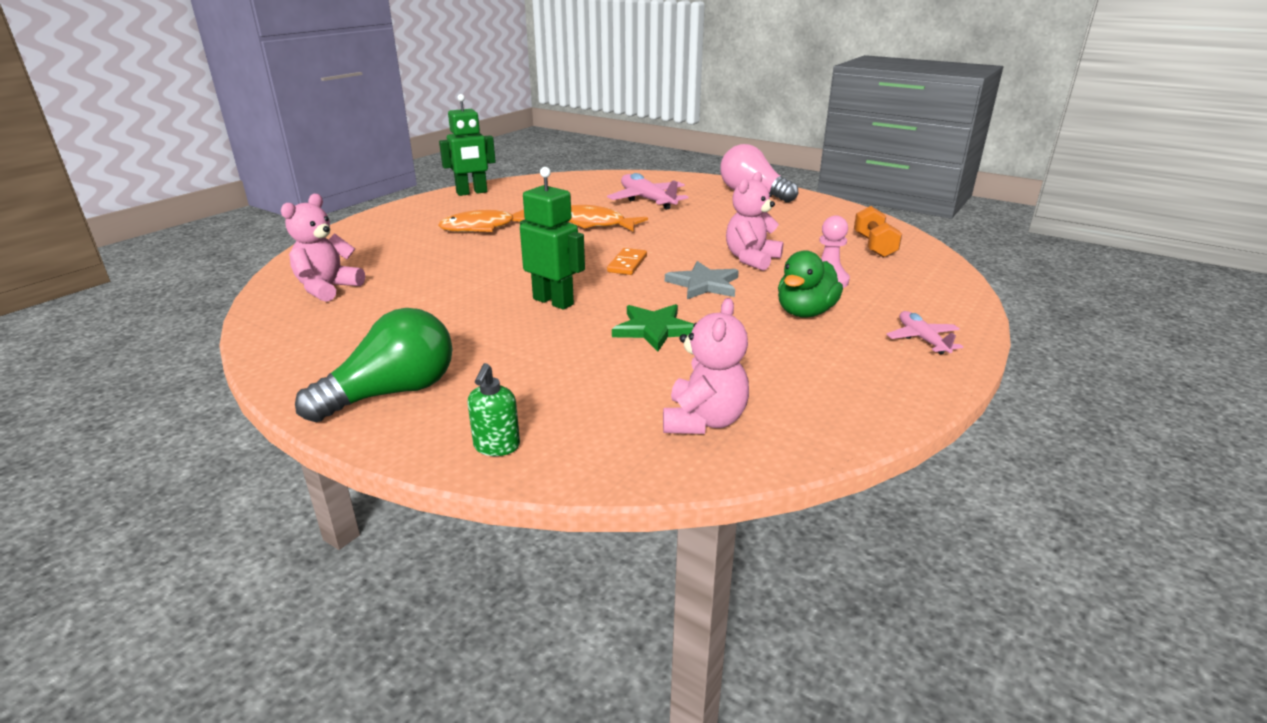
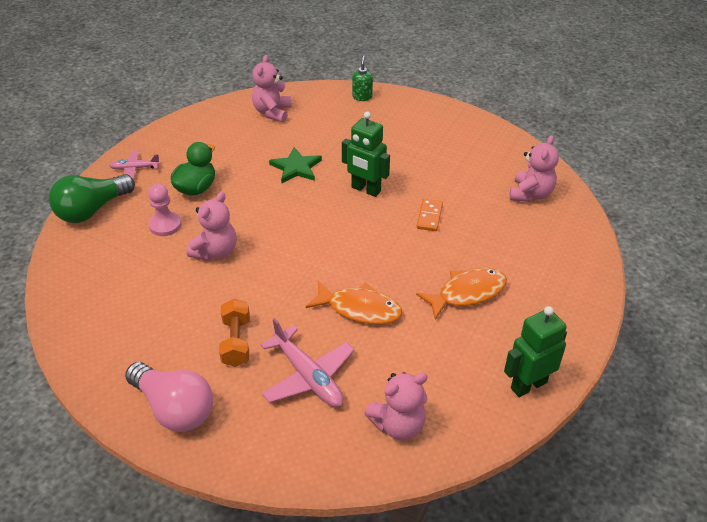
camera: 175 degrees right, 15 degrees up
(392, 393) = (424, 118): green light bulb -> green light bulb (92, 210)
(582, 184) = (398, 425): none -> pink teddy bear
(627, 264) = (319, 238): orange domino -> orange domino (429, 216)
(703, 284) = (260, 215): grey star -> none
(874, 246) = (97, 281): orange dumbbell -> orange dumbbell (236, 342)
(922, 339) = (135, 168): pink plane -> pink plane turned 105 degrees clockwise

